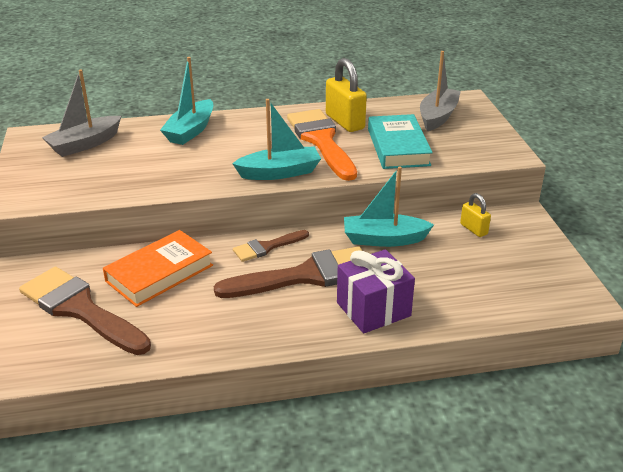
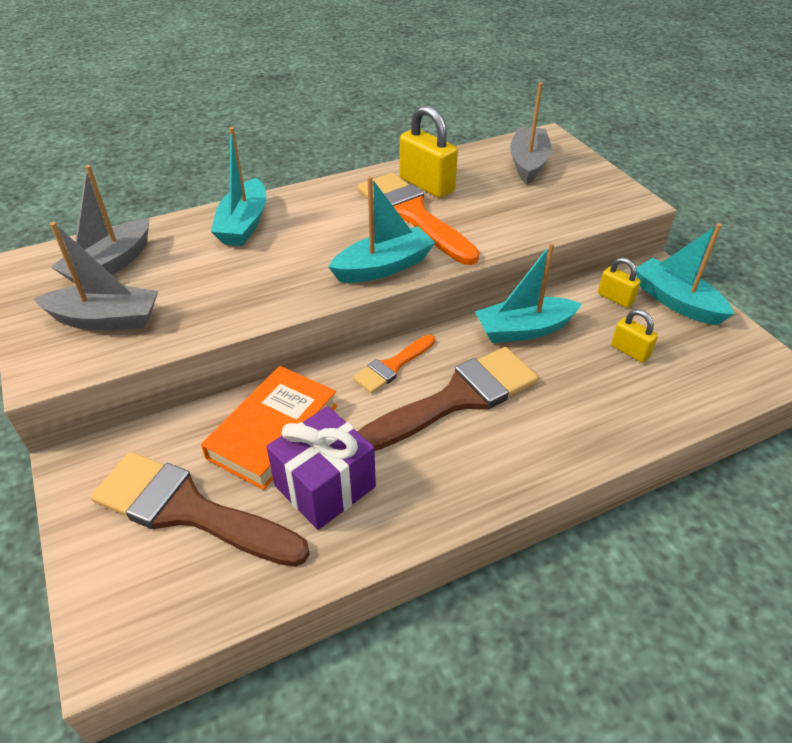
camera: 15 degrees left, 10 degrees up
(67, 177) = (106, 319): none -> grey boat
(267, 247) = (392, 366): brown brush -> orange brush
(373, 309) = (559, 430): purple gift -> purple gift (325, 486)
(398, 147) = (505, 210): turquoise book -> none
(463, 267) = (630, 351): none -> yellow padlock
(525, 239) = (676, 301): none -> turquoise boat

